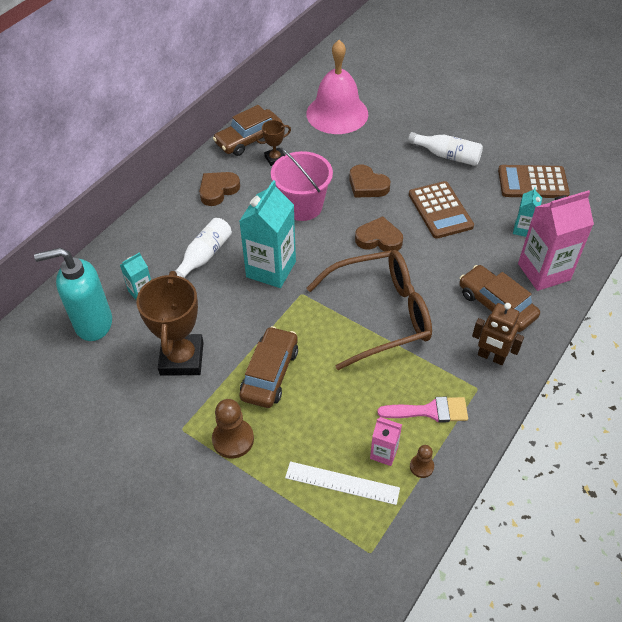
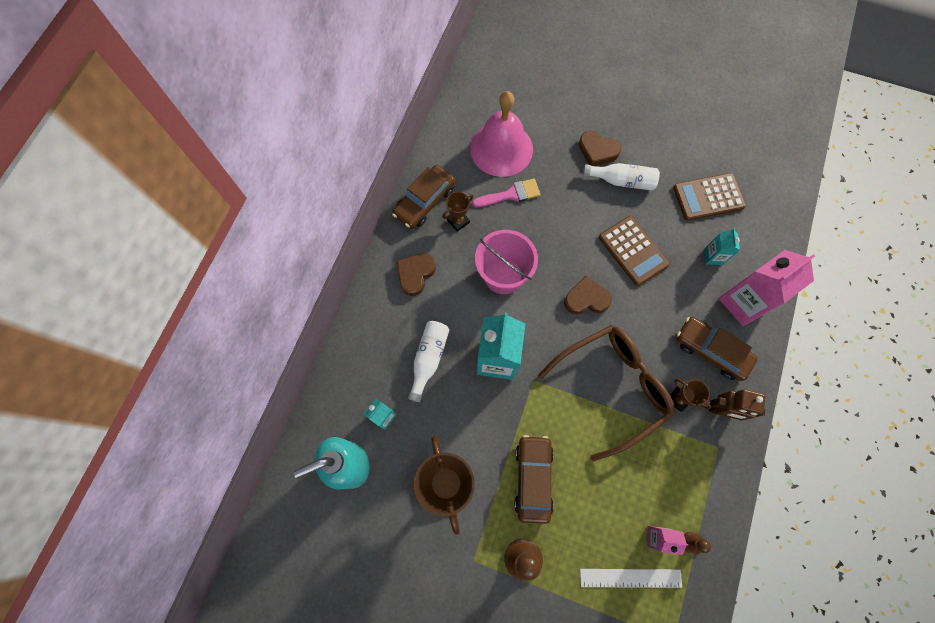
camera: 15 degrees left, 20 degrees up
(367, 185) = (557, 235): brown heart -> brown heart (597, 151)
(430, 411) = (683, 482): pink brush -> pink brush (511, 194)
(448, 338) = (678, 399): none -> brown trophy

